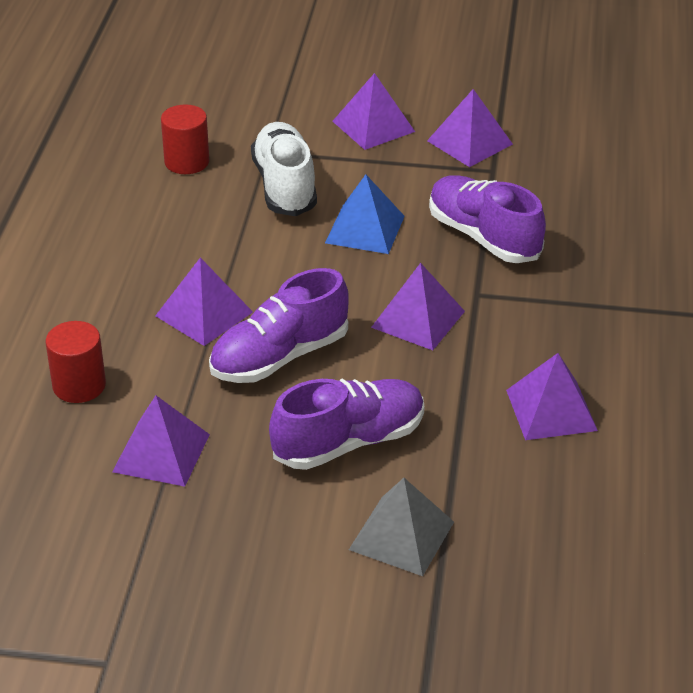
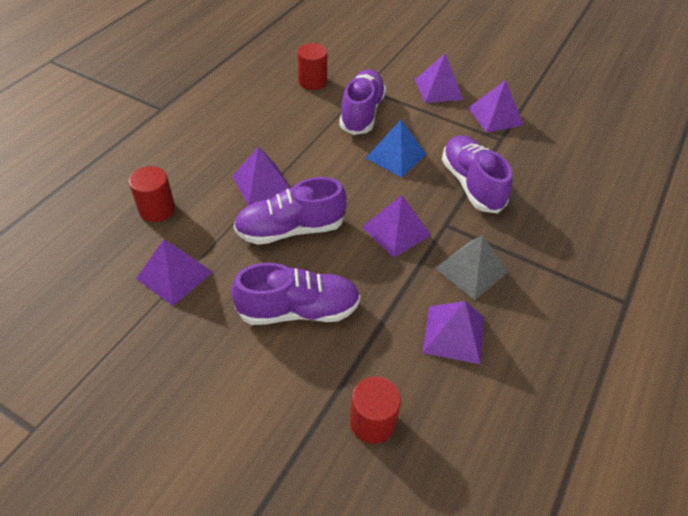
camera: 20 degrees right, 10 degrees up
(285, 186) = (362, 113): white shoe -> purple shoe
(401, 535) = (292, 402): grey pyramid -> grey pyramid (471, 270)
(506, 524) = (372, 422): none -> red cylinder

